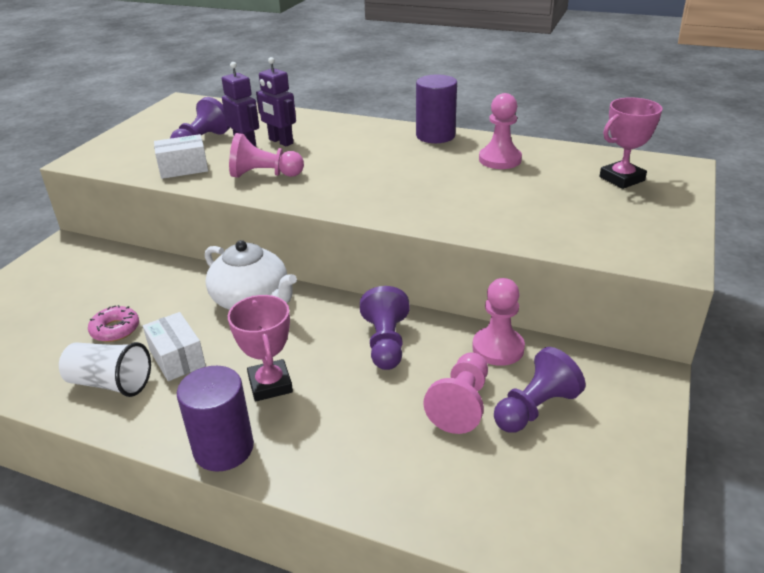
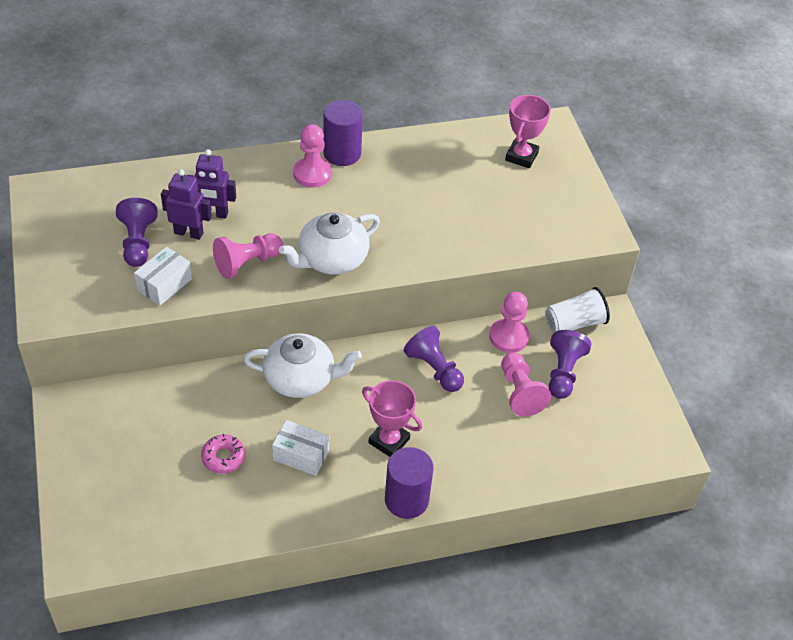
camera: 40 degrees left, 15 degrees up
(110, 383) = (276, 499): white cup -> white cup (574, 323)
(339, 193) = (331, 259): none -> white teapot
(500, 159) = (419, 166): pink pawn -> pink pawn (312, 174)

